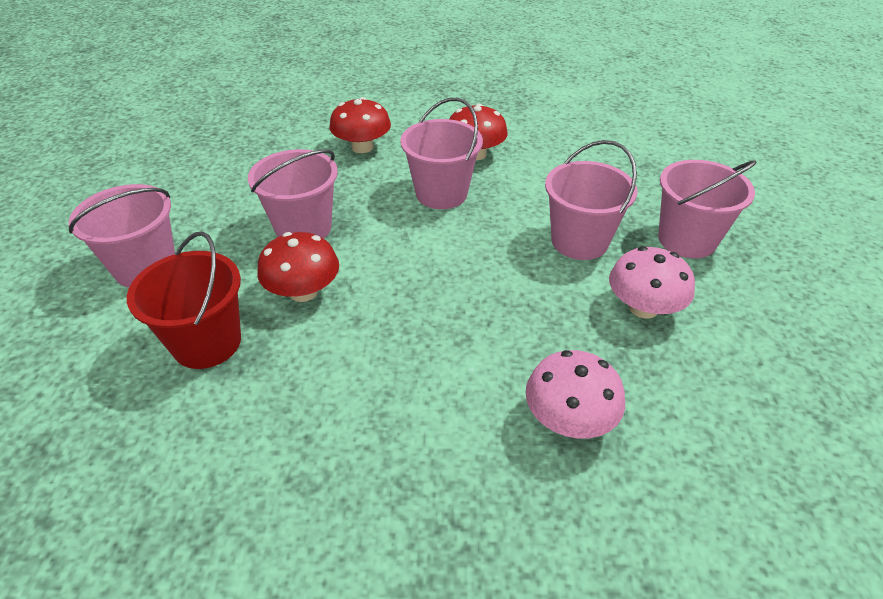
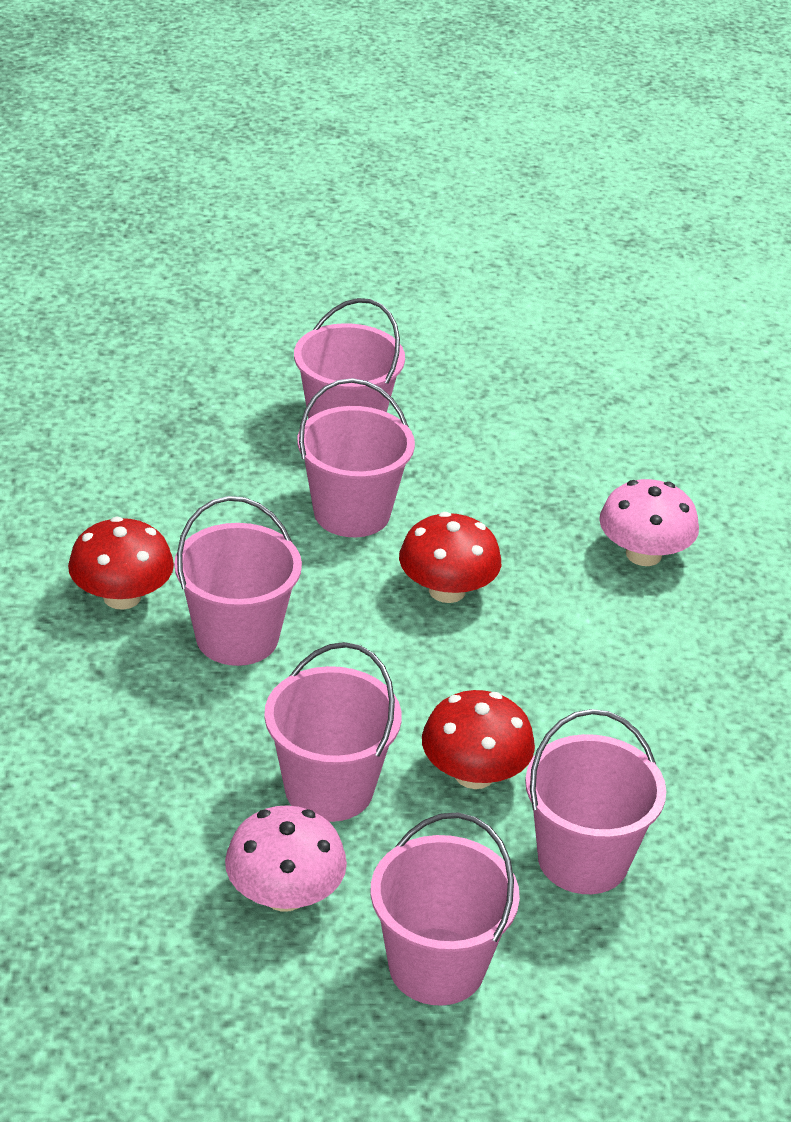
camera: 95 degrees left, 5 degrees down
(207, 343) = (583, 859): red bucket -> pink bucket
(362, 147) = (85, 734): red mushroom -> red mushroom (447, 590)
(643, 307) = (473, 480): pink mushroom -> pink mushroom (284, 894)

